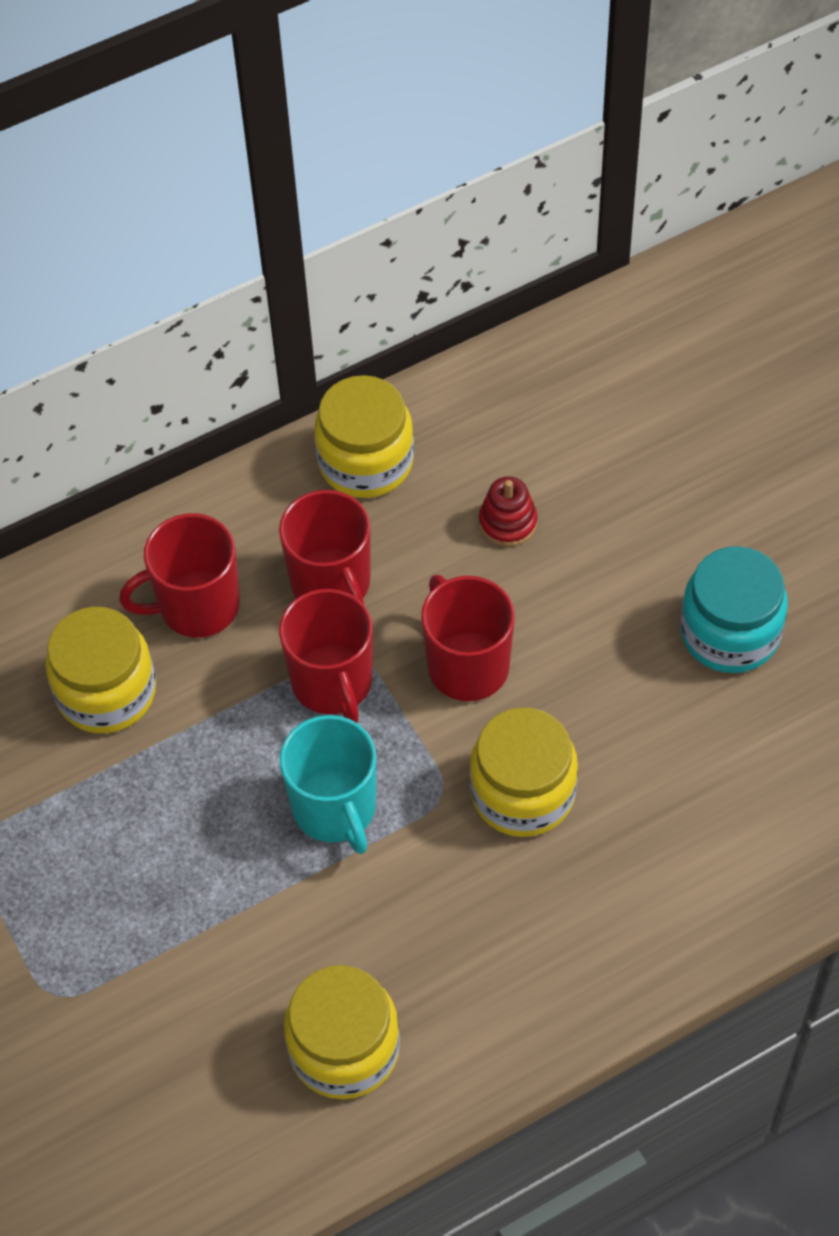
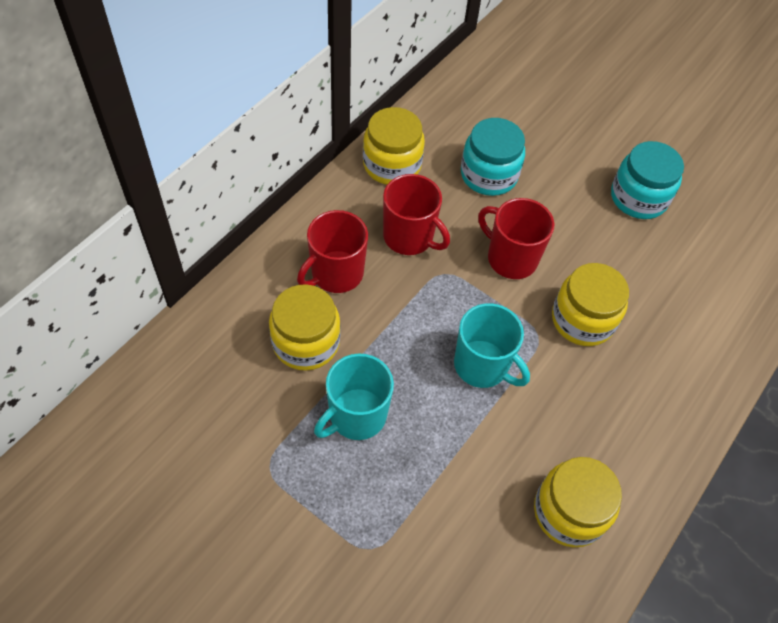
camera: 30 degrees left, 0 degrees up
(124, 817) = (356, 416): none -> turquoise mug
(333, 683) = (440, 292): red mug -> none
(508, 522) = (489, 175): red stacking toy -> turquoise jar

